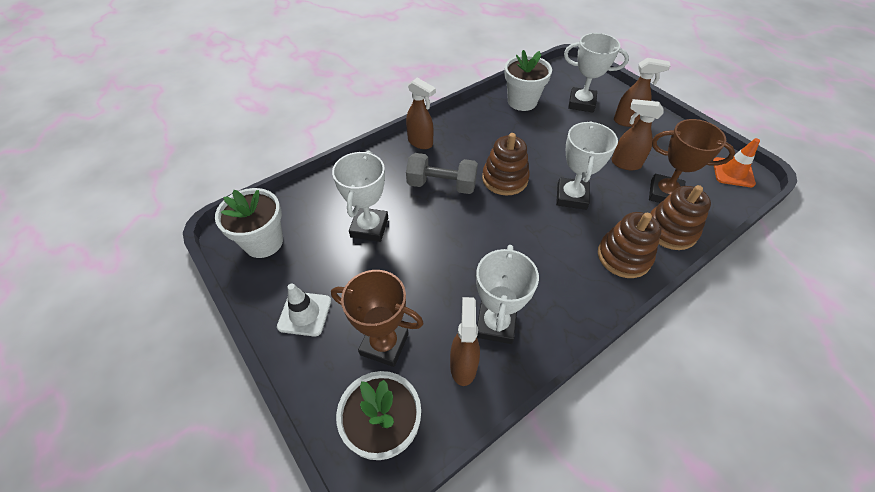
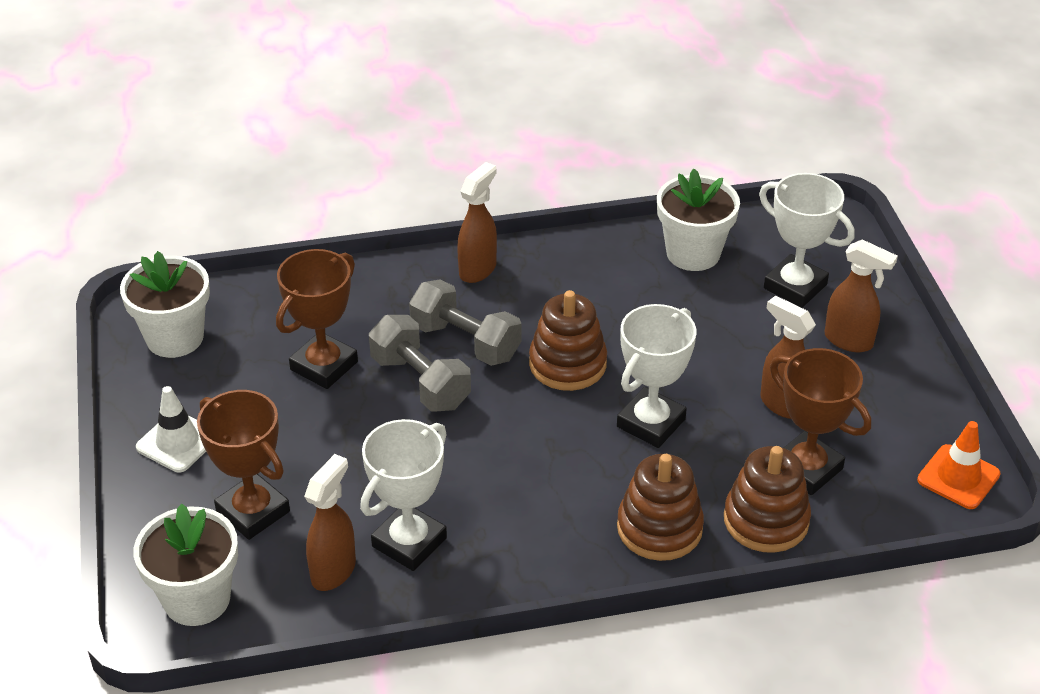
camera: 25 degrees right, 10 degrees down
(369, 227) = (324, 366): white trophy -> brown trophy
(420, 142) = (478, 269): brown spray bottle -> brown spray bottle turned 120 degrees counterclockwise
(432, 217) = (420, 382): none -> grey dumbbell

